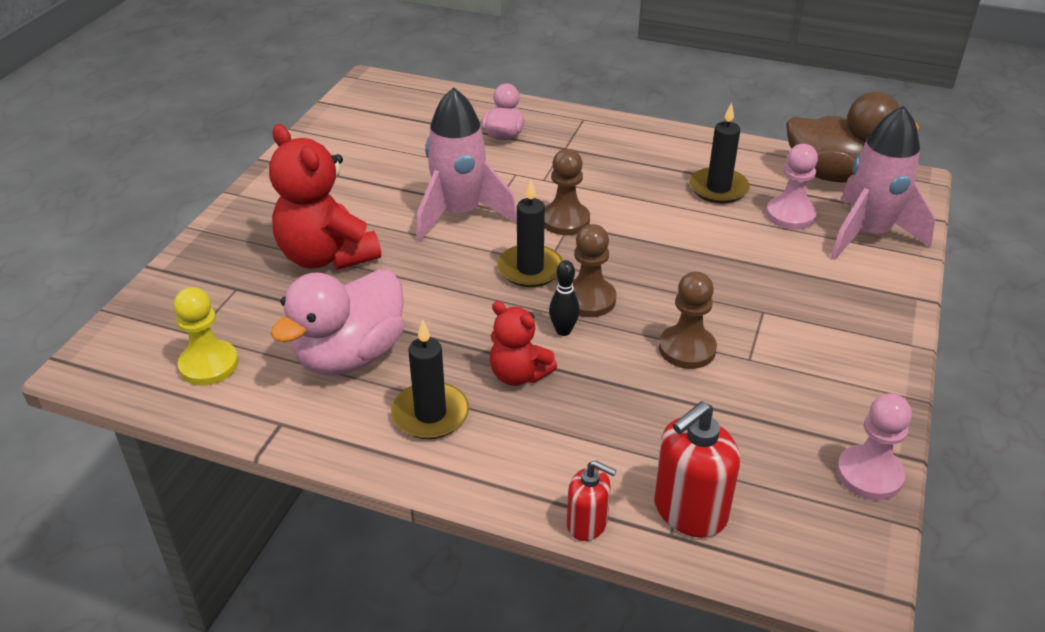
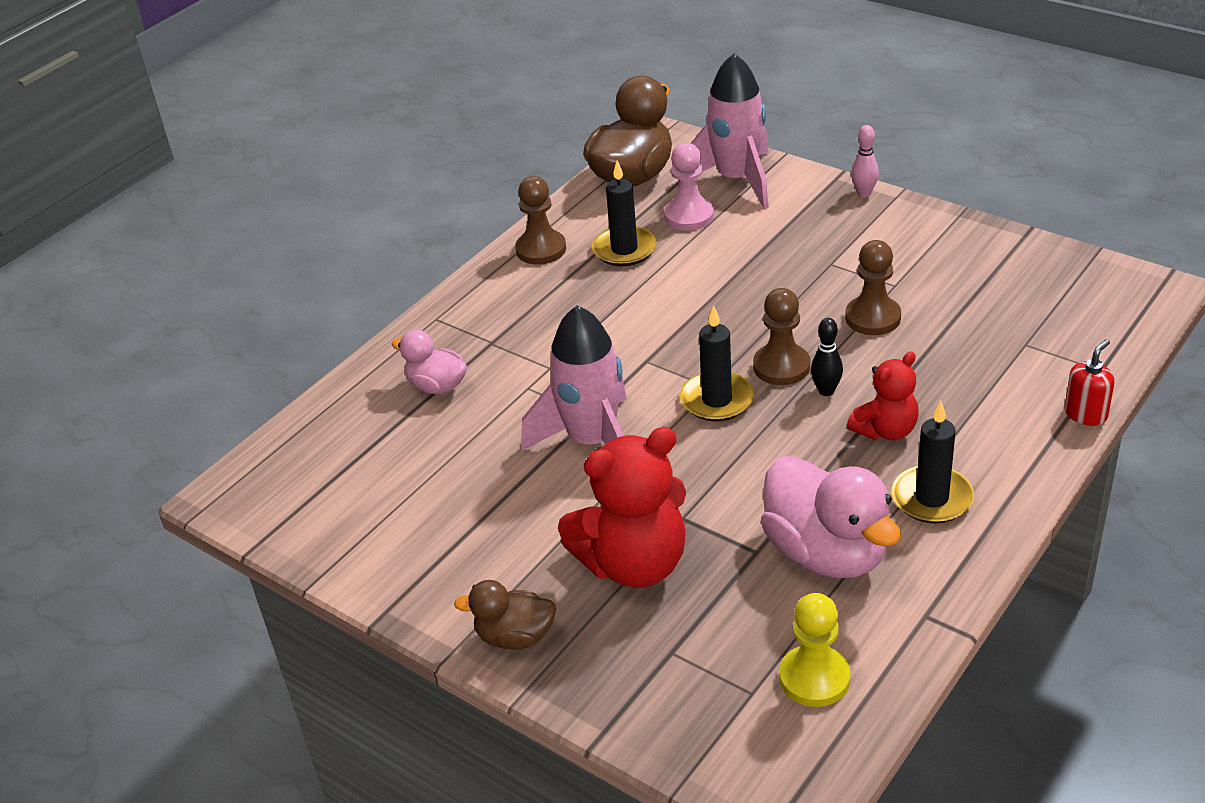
camera: 70 degrees left, 0 degrees up
(249, 216) = (515, 637): none -> brown duck
(565, 220) = (638, 362): brown pawn -> brown pawn (541, 249)
(689, 510) = (1075, 354): red soap dispenser -> none
(869, 474) = (1045, 255): pink pawn -> none
(901, 320) = (864, 193): none -> pink bowling pin

